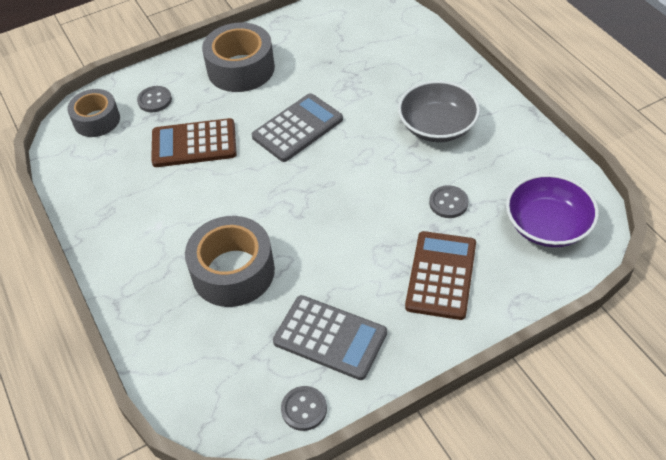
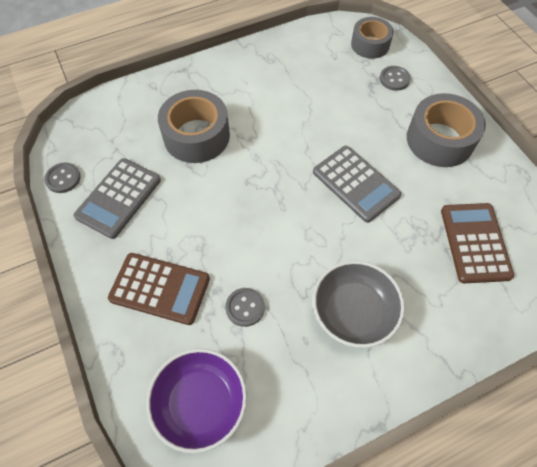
camera: 90 degrees right, 10 degrees up
(194, 144) = (339, 107): brown calculator -> brown calculator (474, 242)

